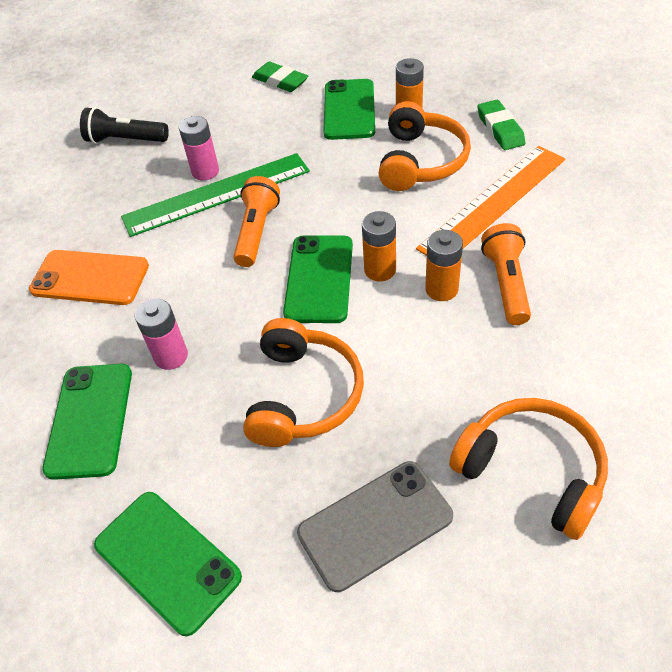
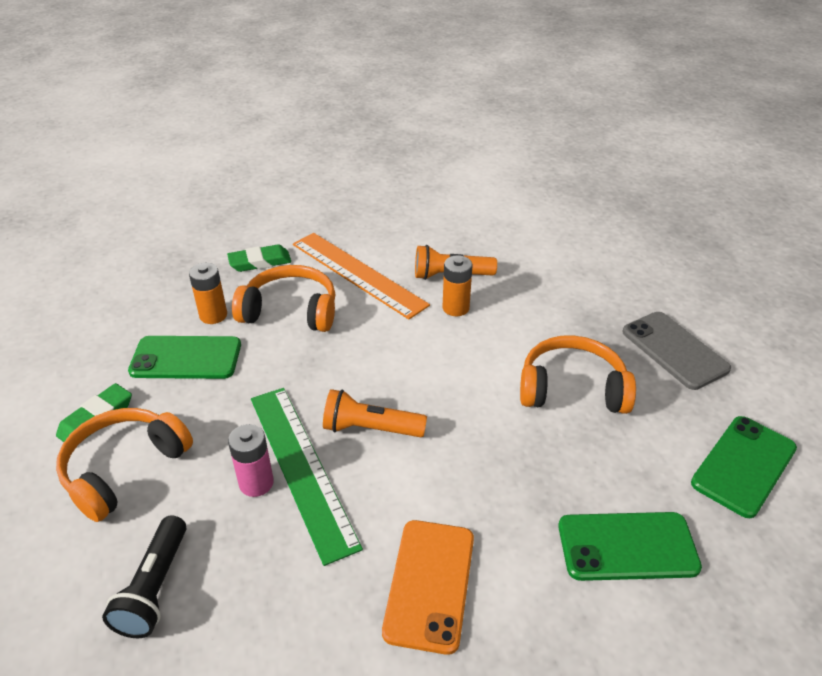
camera: 95 degrees left, 10 degrees down
(171, 356) = (541, 486): pink battery -> none
(319, 279) = (440, 380): green phone -> none
(380, 270) = (432, 341): orange battery -> none
(532, 471) = (614, 280): orange headphones -> orange headphones (124, 468)

